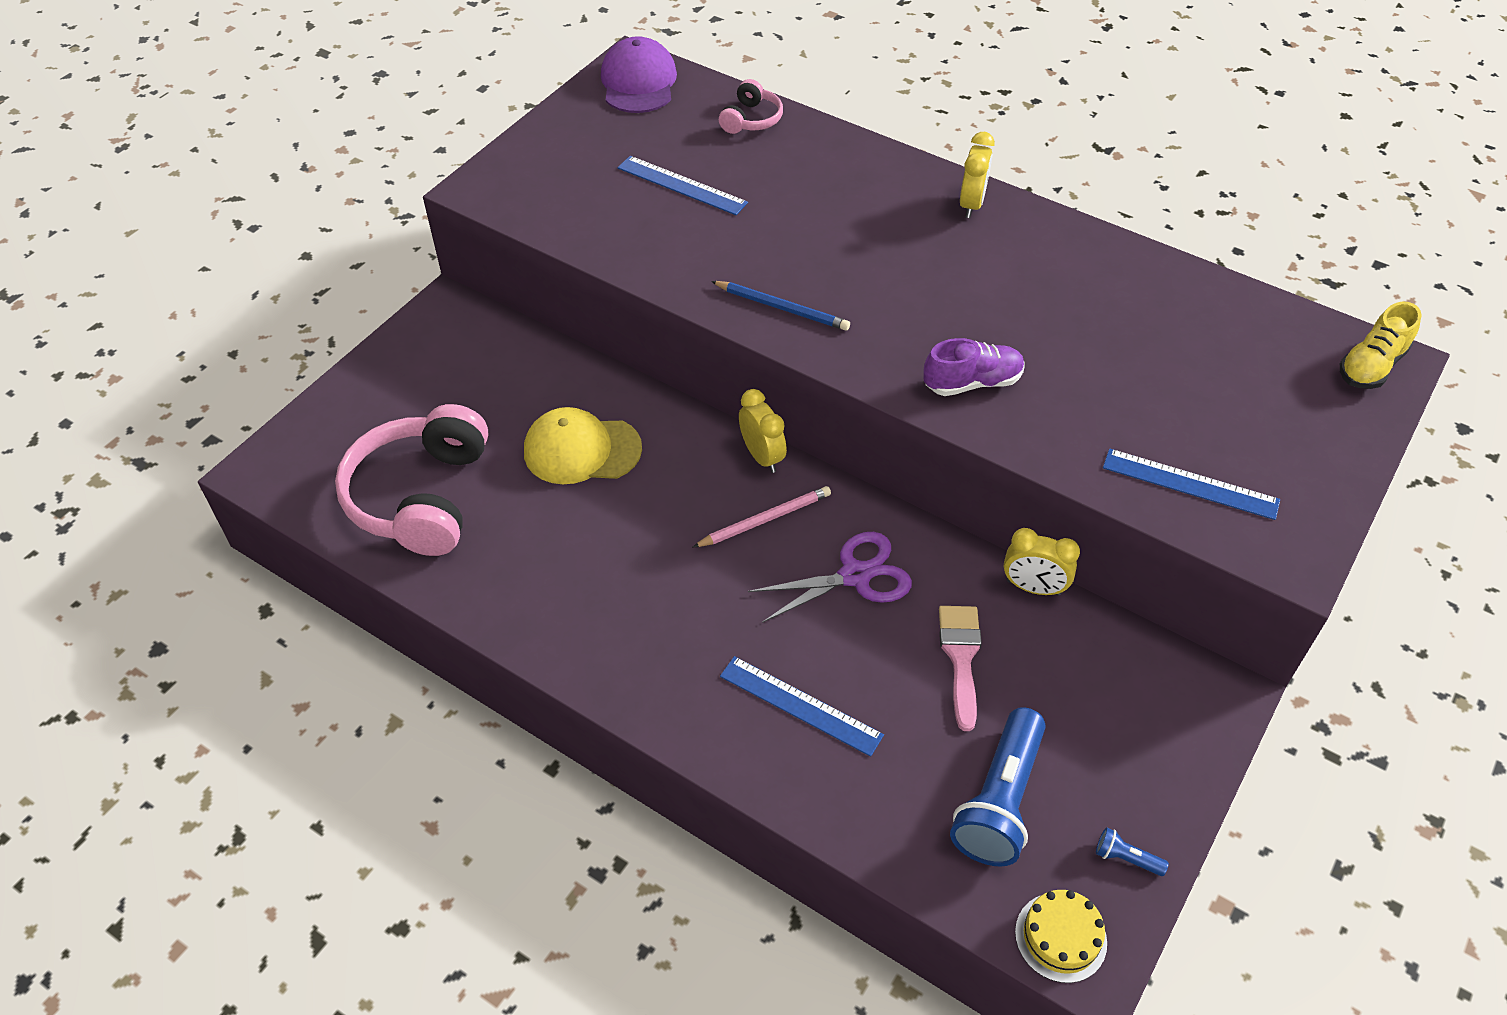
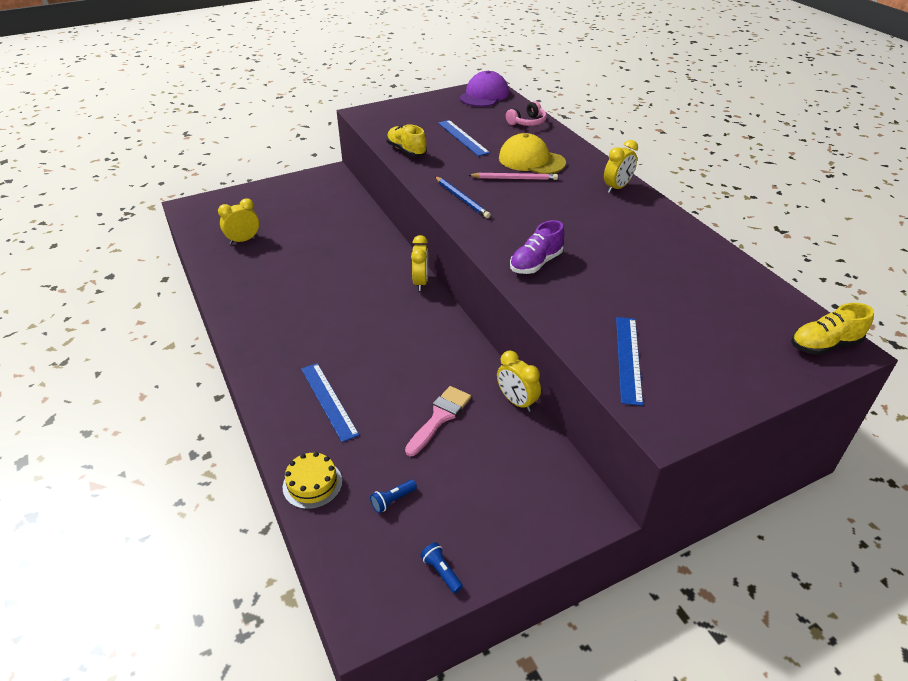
camera: 30 degrees right, 10 degrees down
(422, 497) = (243, 240): pink headphones -> yellow clock
(582, 450) = (334, 248): yellow cap -> yellow cap (531, 160)
(619, 244) = (406, 151): none -> yellow shoe
(765, 519) = (394, 310): pink pencil -> pink pencil (514, 178)
(855, 576) = (418, 354): purple scissors -> none
(972, 383) = (536, 263): purple shoe -> purple shoe turned 120 degrees clockwise
(999, 801) = (392, 500): blue flashlight -> blue flashlight, size x0.41
(1060, 937) = (359, 593): yellow cake -> yellow cake (312, 484)
(1190, 484) = (628, 359): blue ruler -> blue ruler turned 45 degrees clockwise

